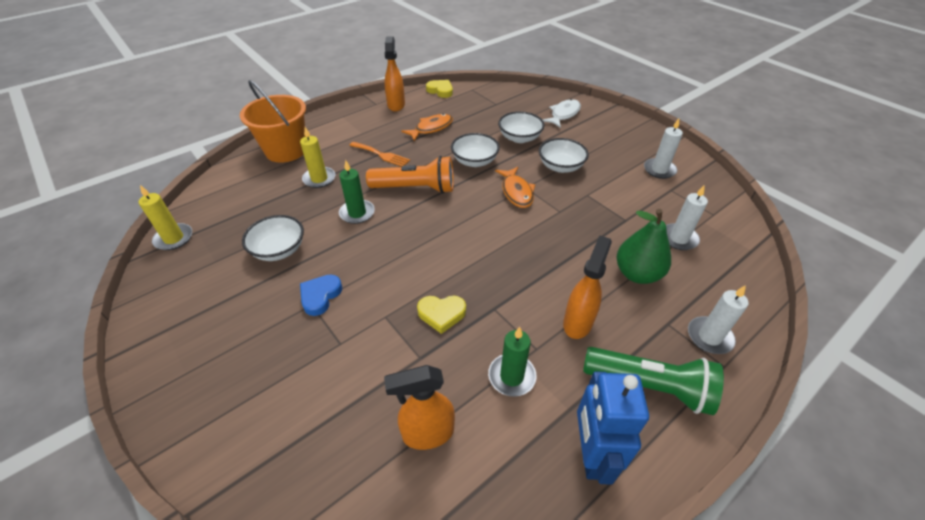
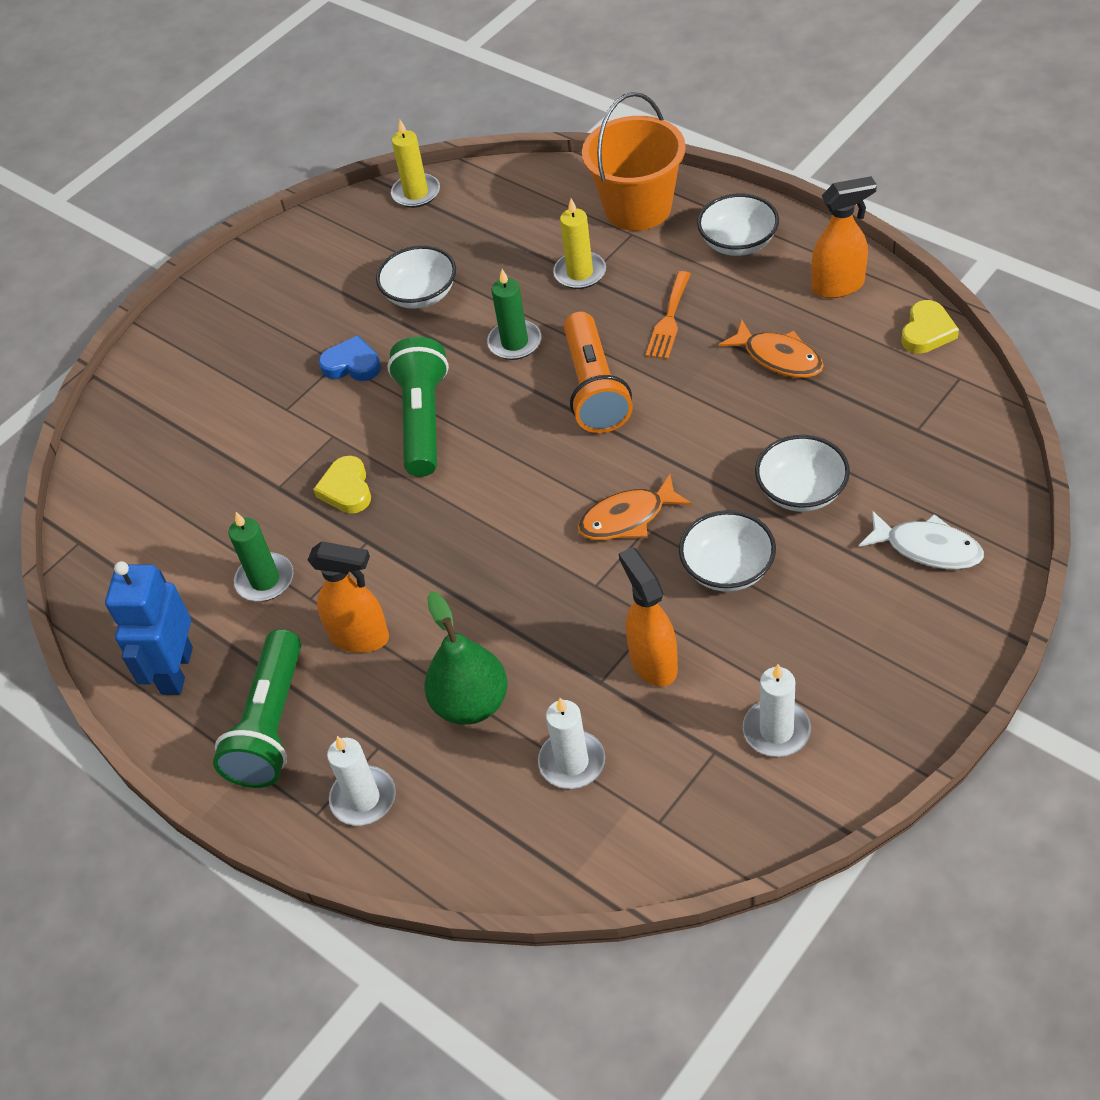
camera: 85 degrees right, 5 degrees up
(398, 264) = (423, 420): none -> green flashlight
(427, 433) = (184, 520): orange spray bottle -> orange spray bottle (653, 662)
(474, 161) = (697, 443): white bowl -> white bowl (738, 243)
(591, 454) = (176, 670): blue robot -> blue robot turned 75 degrees counterclockwise

